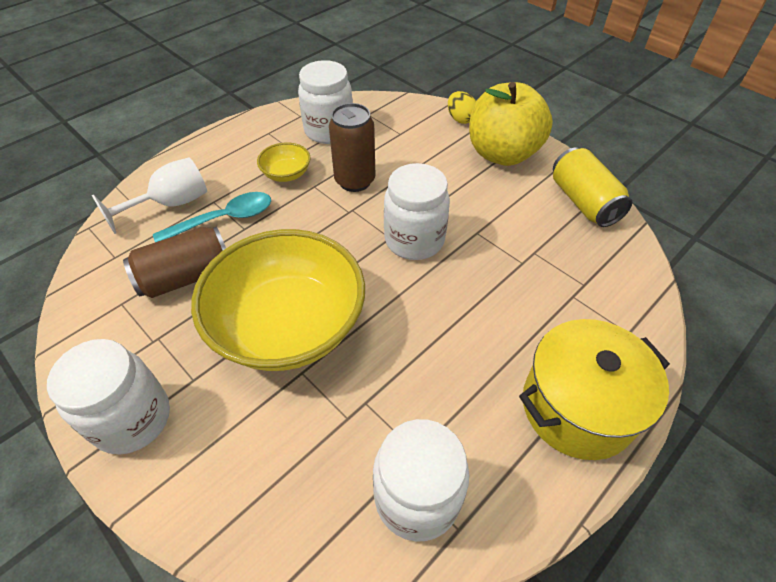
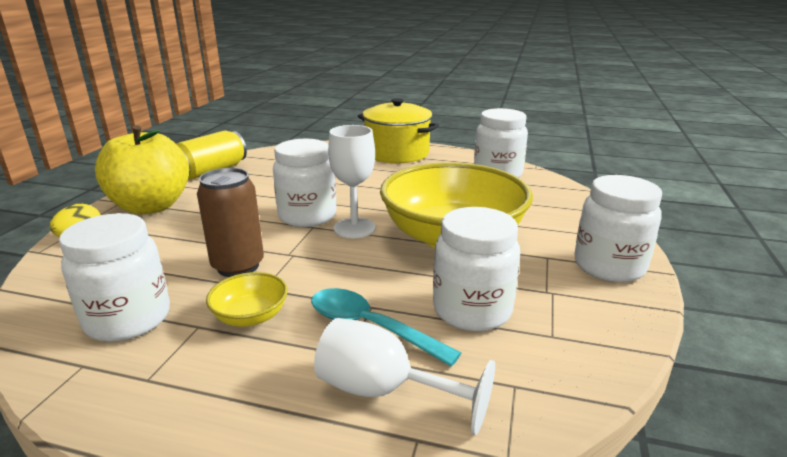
camera: 120 degrees left, 25 degrees down
(186, 277) = (472, 310): brown can -> white jar
(364, 263) = (354, 228): none -> white goblet

